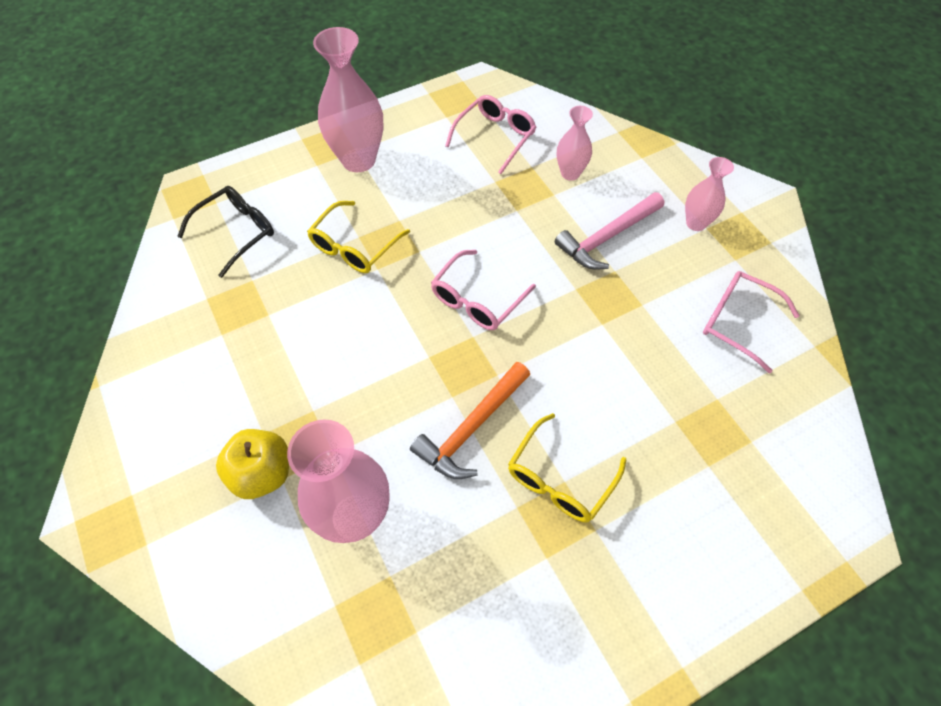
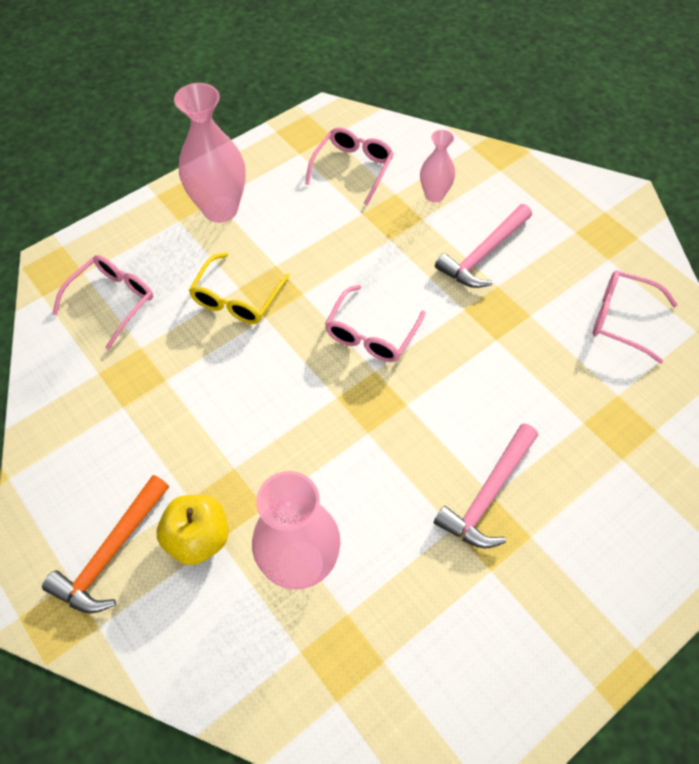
camera: 10 degrees left, 0 degrees up
(236, 232) = (112, 301): black glasses -> pink glasses
(471, 427) = (393, 459): orange hammer -> orange hammer (111, 553)
(560, 478) = (488, 494): yellow glasses -> pink hammer
(696, 223) = (564, 228): pink vase -> none

